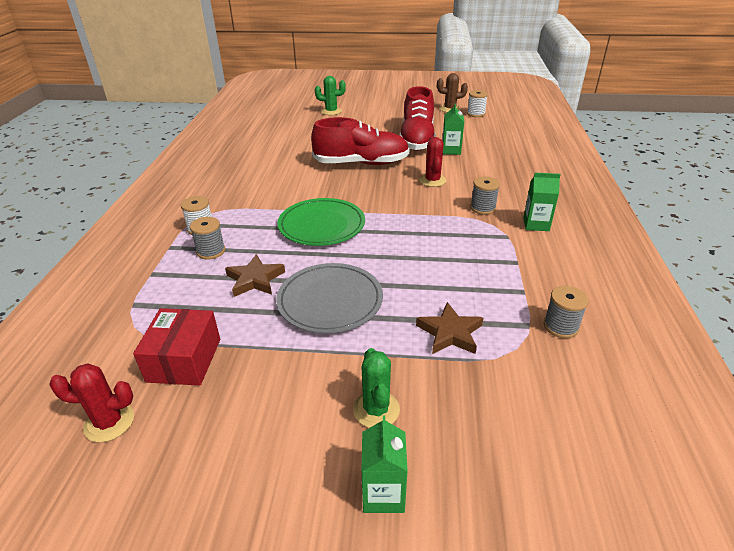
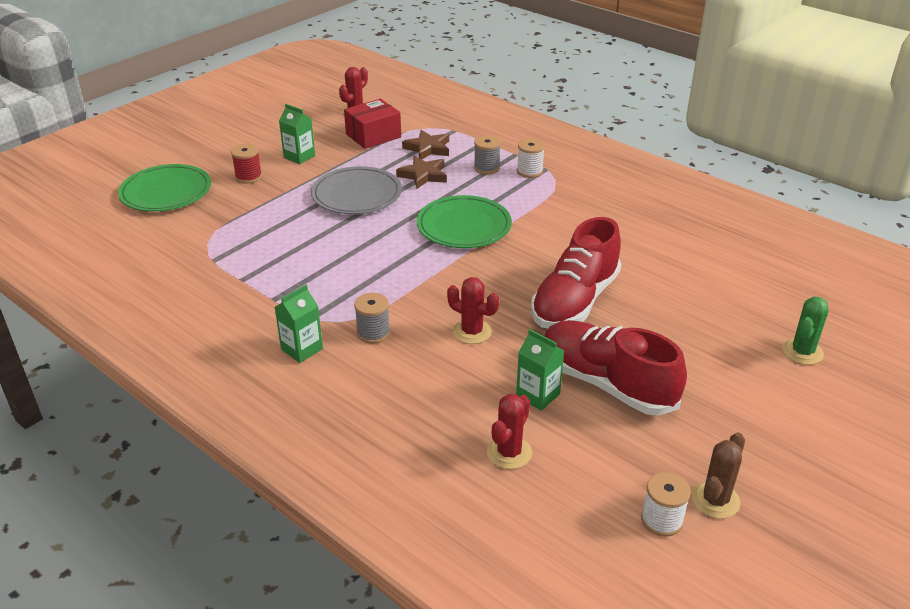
camera: 125 degrees right, 0 degrees up
(184, 360) = (373, 136): red box -> red box turned 75 degrees counterclockwise
(376, 409) = (248, 177): green cactus -> red spool
(383, 493) = (206, 161): green carton -> green carton (299, 156)
(450, 333) = (258, 225): brown star -> brown star (428, 148)
(491, 469) = (166, 192): none -> green plate
(496, 145) = (509, 452): none -> red cactus
(560, 326) = (190, 272): grey spool -> none

